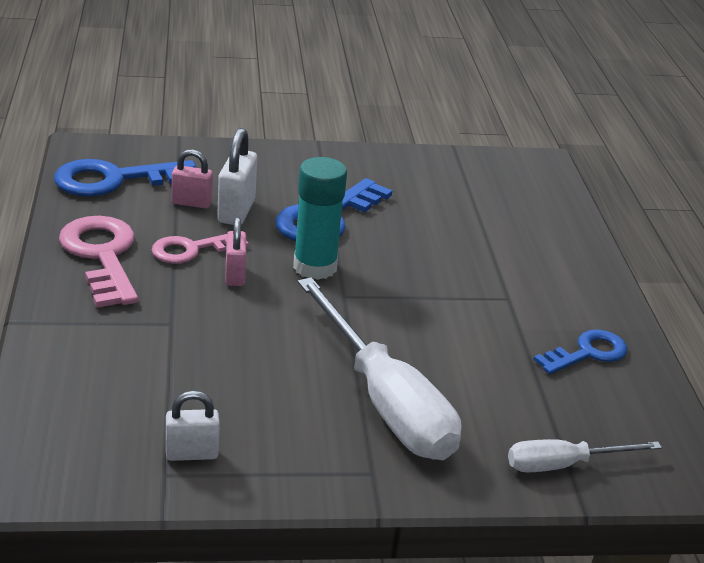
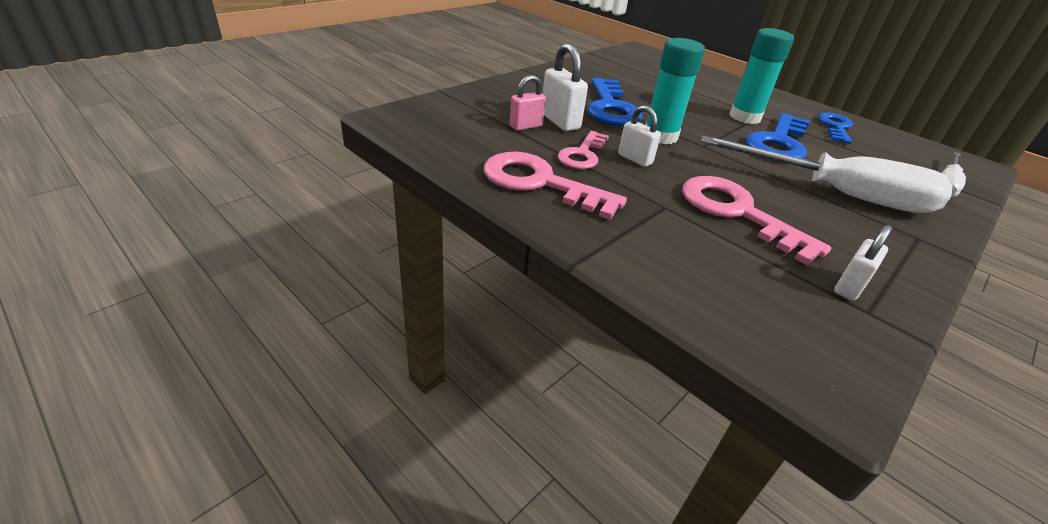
camera: 40 degrees left, 5 degrees up
(114, 180) = (450, 130): blue key -> blue key (778, 143)
(228, 360) = (737, 212): none -> pink key
(235, 275) = (635, 159): pink padlock -> white padlock
(478, 291) = (745, 117): none -> turquoise glue stick

